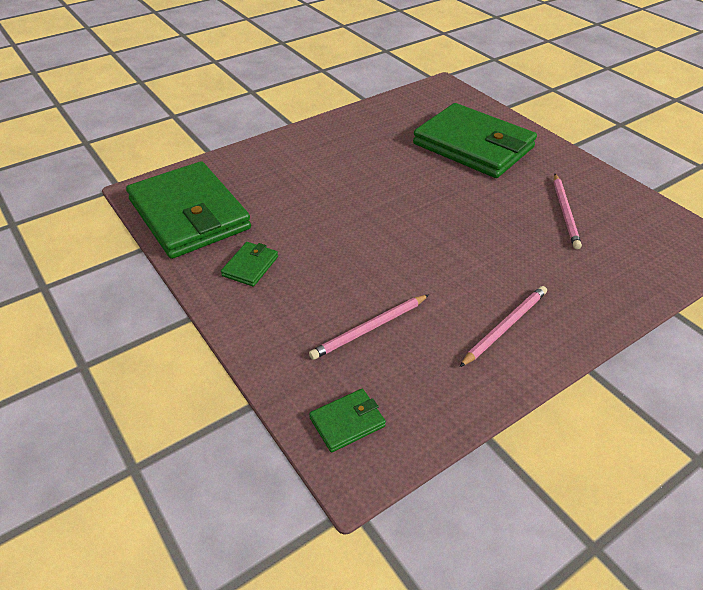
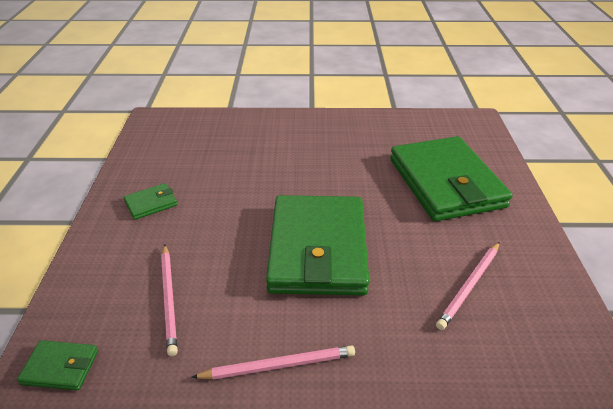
camera: 35 degrees right, 5 degrees down
(189, 214) = (160, 147): green wallet -> green wallet (318, 249)
(369, 329) = (169, 299): pink pencil -> pink pencil turned 105 degrees counterclockwise

